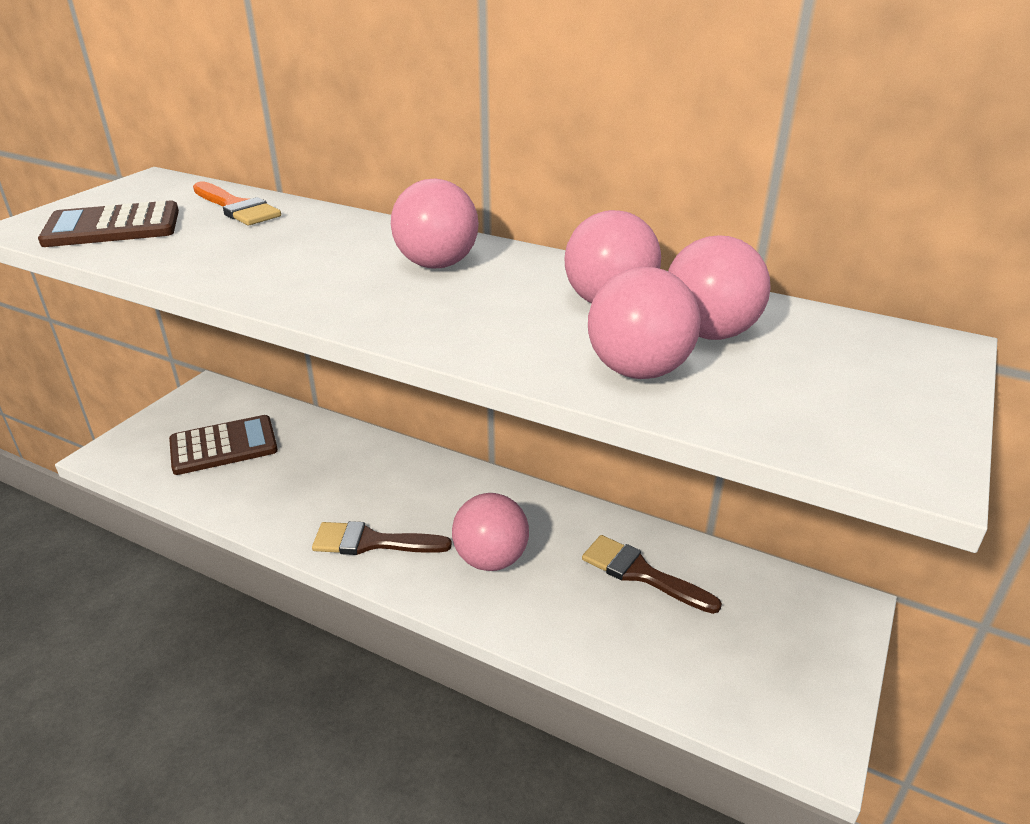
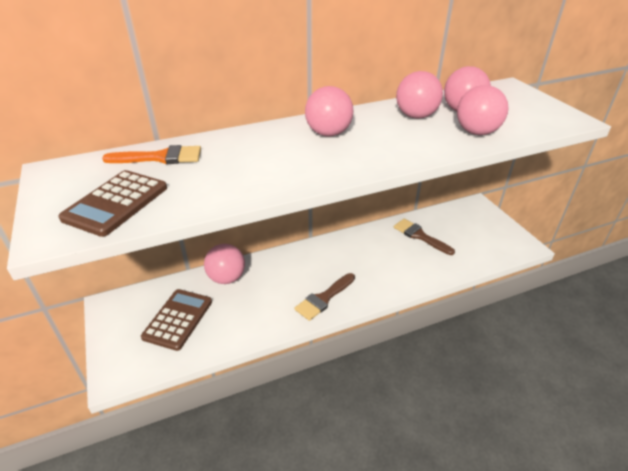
camera: 50 degrees left, 5 degrees up
(491, 559) = (373, 269): pink ball -> pink ball (227, 278)
(641, 573) = (420, 236): brown brush -> brown brush turned 60 degrees clockwise

